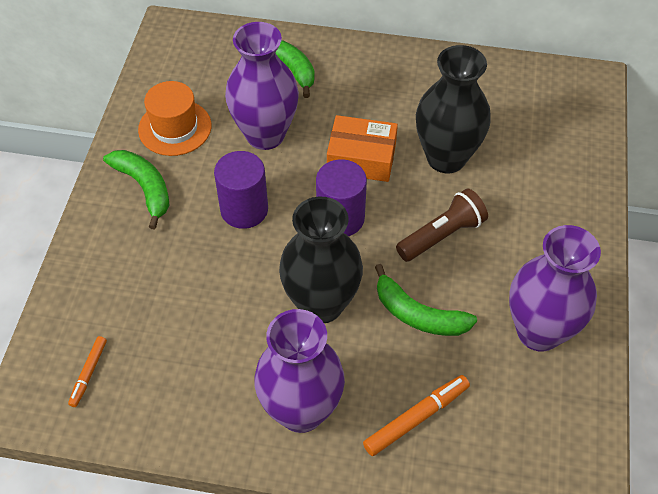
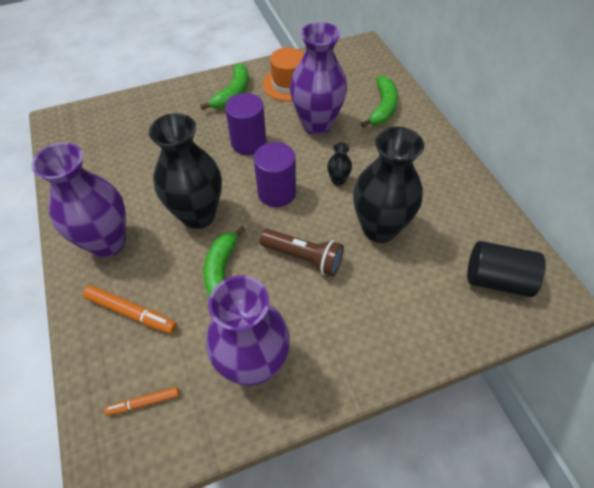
camera: 60 degrees right, 0 degrees up
(88, 373) = (89, 134): orange marker -> orange marker (144, 402)
(361, 158) = (338, 180): orange box -> black vase
(555, 108) = (496, 279): none -> black cylinder

